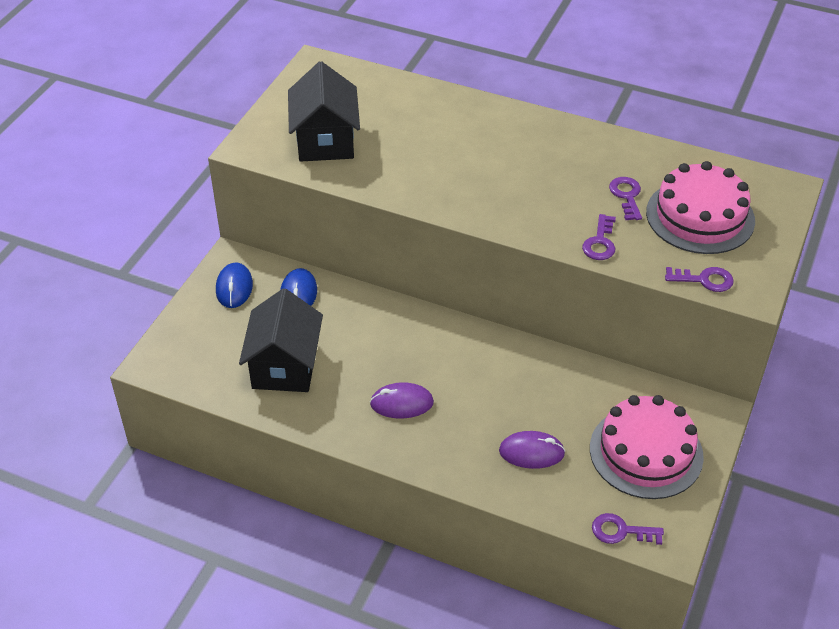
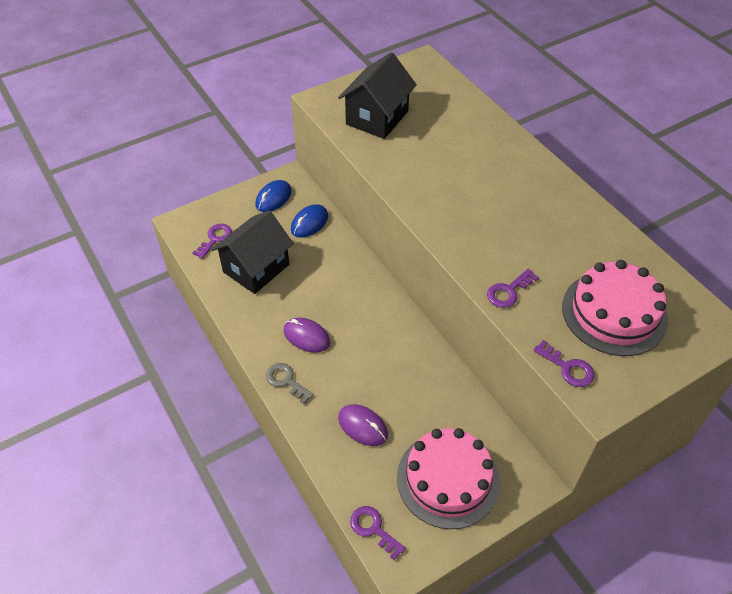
camera: 35 degrees right, 5 degrees up
(420, 454) = (286, 381): none -> grey key
(626, 196) = (566, 265): purple key -> purple key (215, 239)

